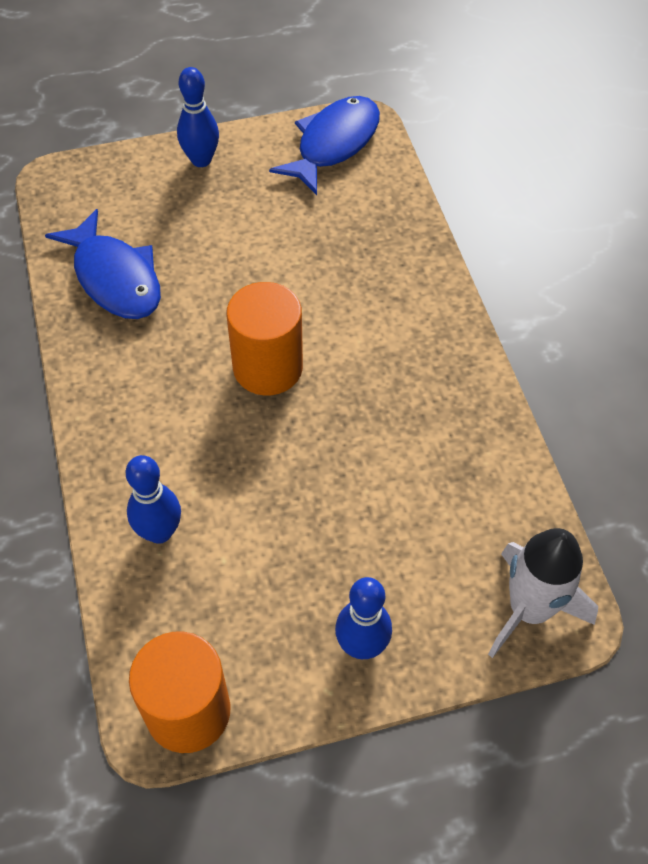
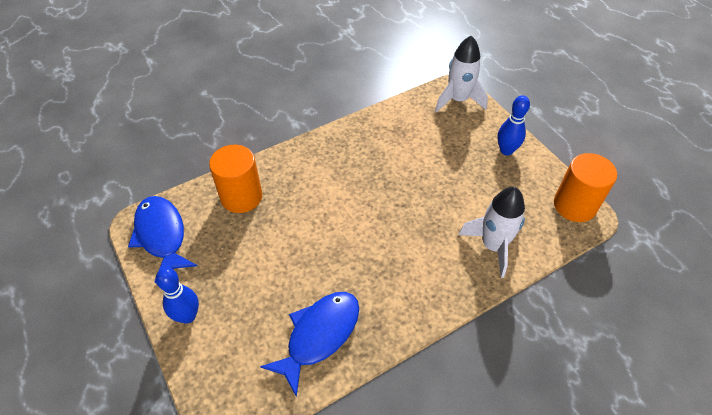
camera: 105 degrees left, 5 degrees down
(159, 532) = (493, 246): blue bowling pin -> white rocket
(267, 367) = (365, 225): orange cylinder -> orange cylinder (241, 197)
(333, 144) = (162, 235): blue fish -> blue fish turned 45 degrees clockwise

